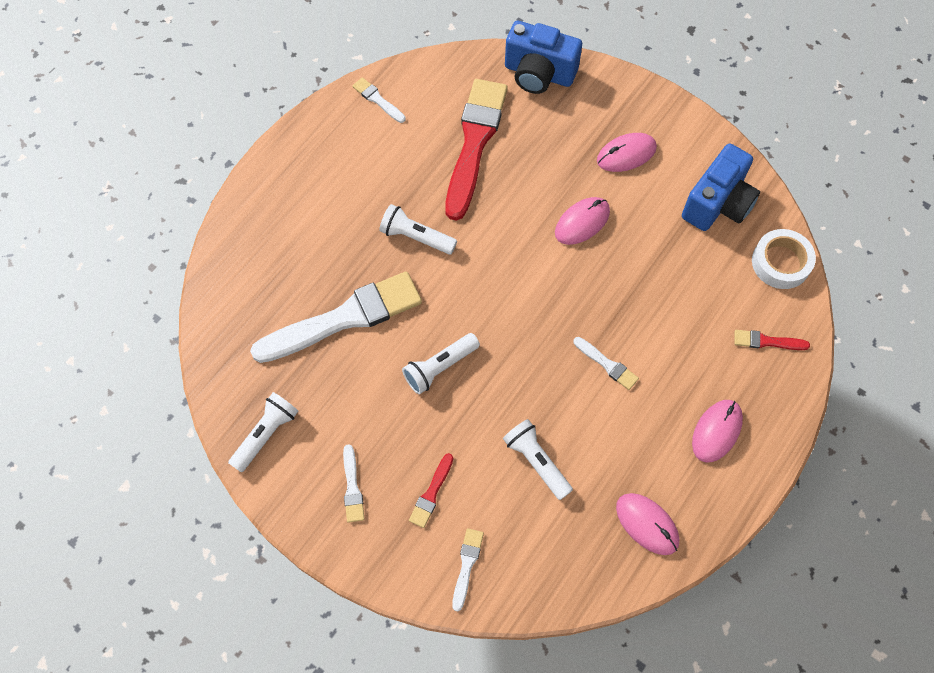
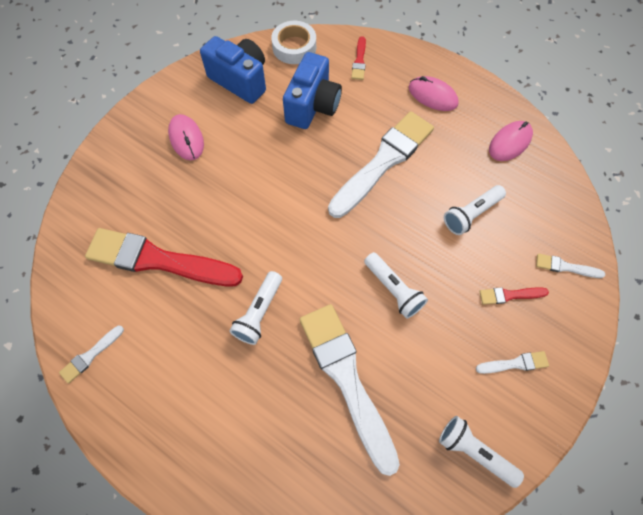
camera: 90 degrees left, 0 degrees up
(431, 493) = (510, 295): red brush -> red brush turned 150 degrees clockwise
(539, 74) = (88, 203): blue camera -> blue camera (312, 106)
(582, 222) = (251, 174): pink mouse -> none
(607, 364) = (383, 162): white brush -> white brush, size x2.37

